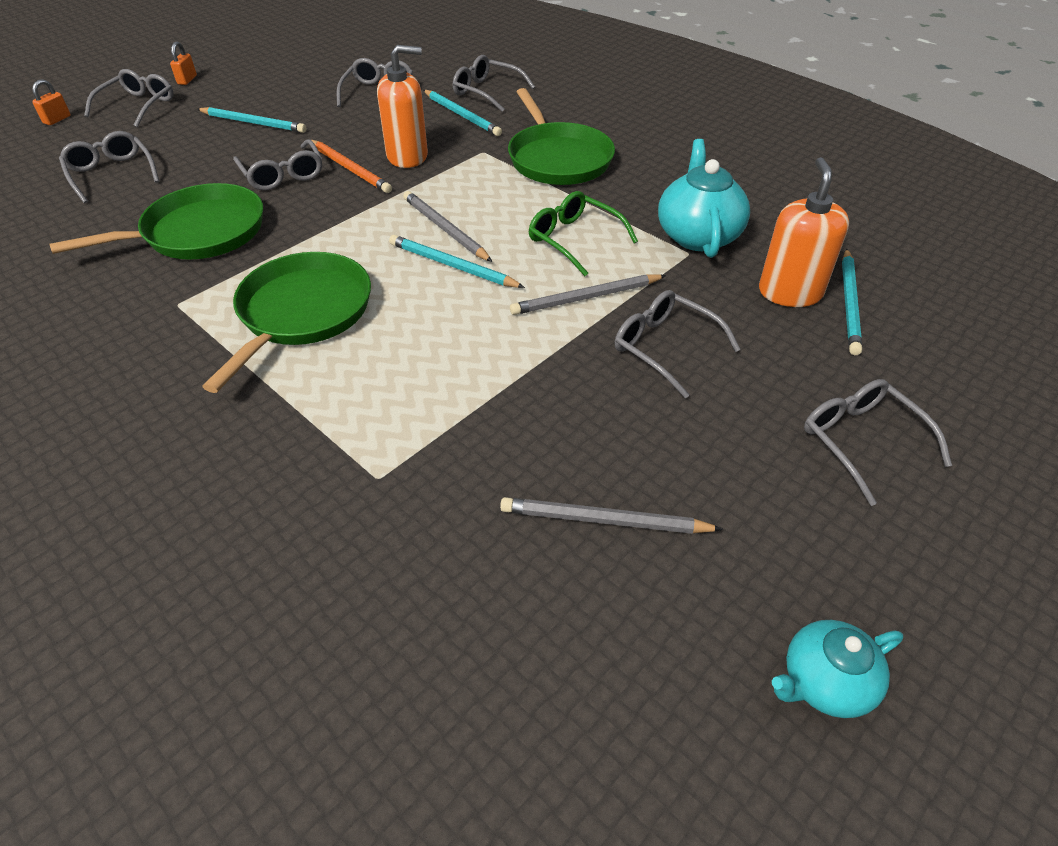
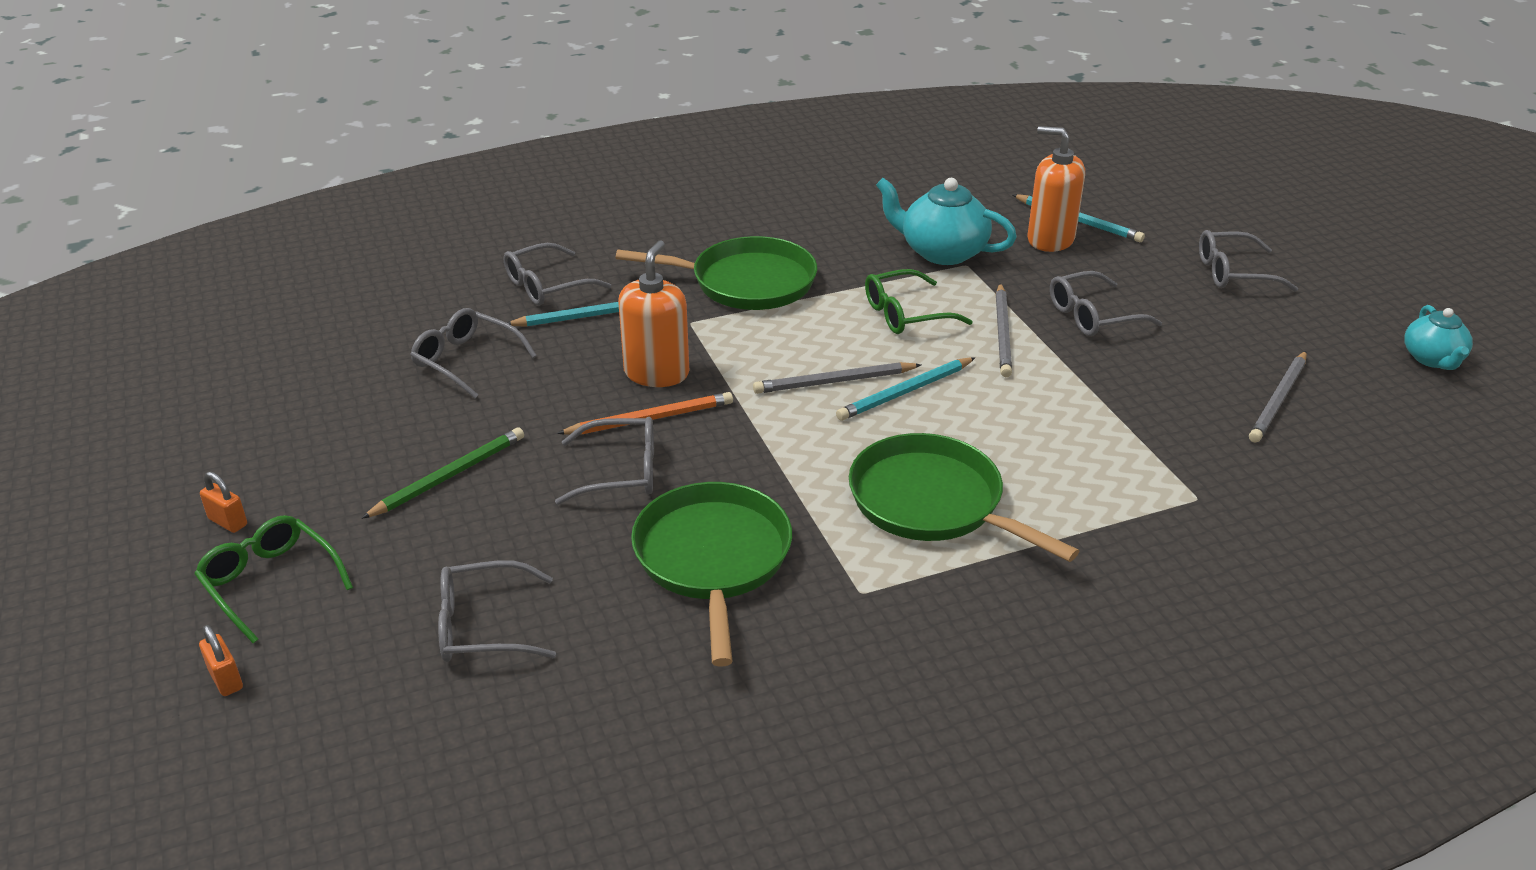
camera: 65 degrees left, 10 degrees down
(138, 106) = (270, 583): grey glasses -> green glasses
(253, 123) = (449, 476): turquoise pencil -> green pencil

